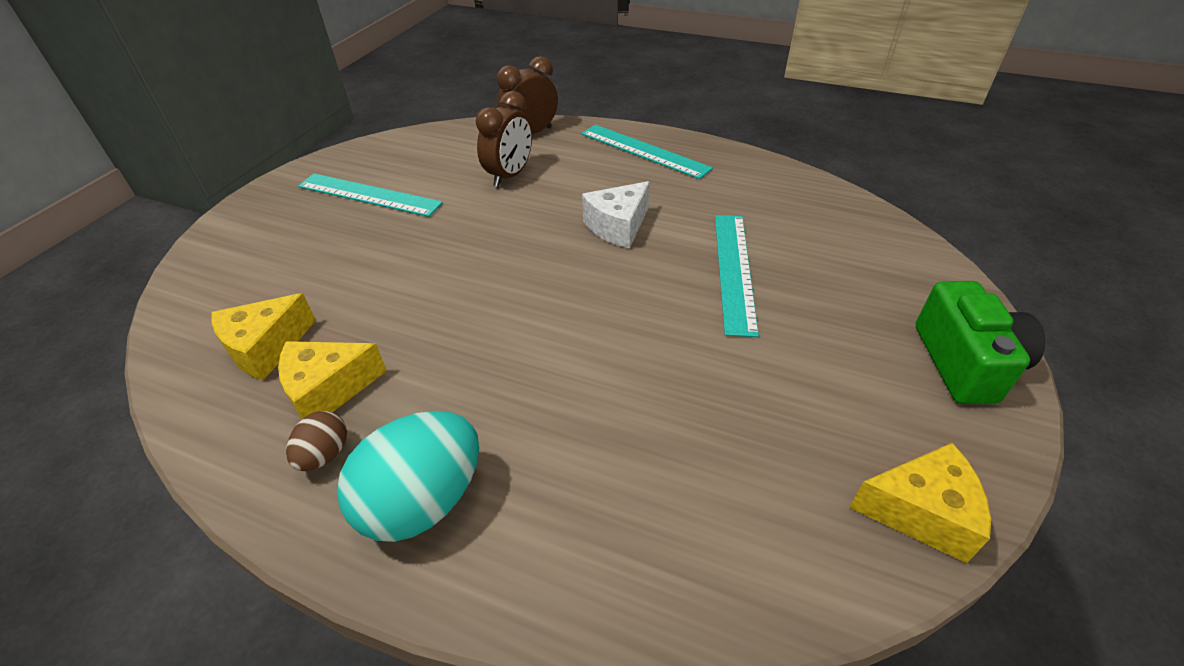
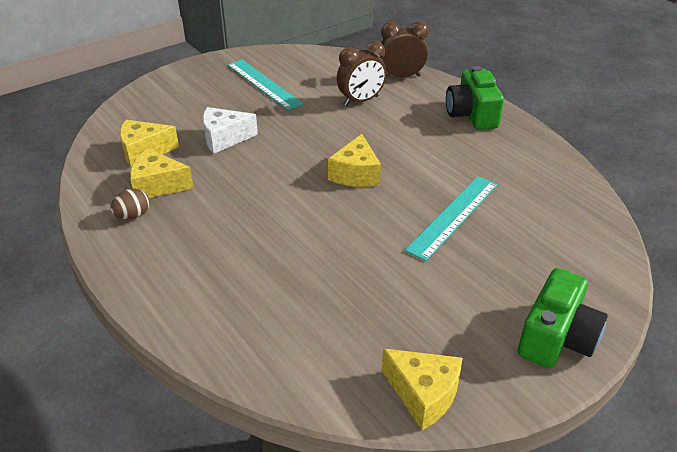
camera: 30 degrees right, 5 degrees down
(423, 501) = (160, 258): turquoise egg -> none
(583, 264) = (356, 174): none -> yellow cheese
(618, 226) = (401, 159): white cheese -> white cheese (224, 138)
(644, 151) = (472, 115): turquoise ruler -> green camera

